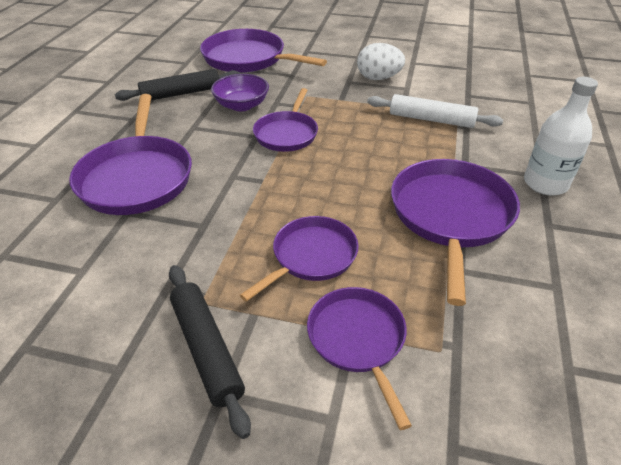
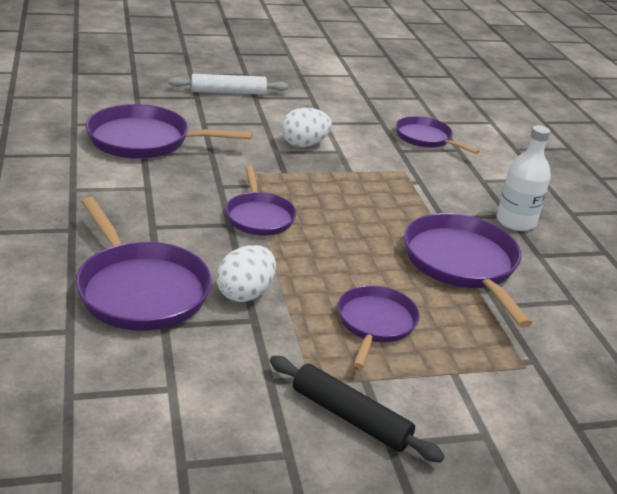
camera: 30 degrees left, 10 degrees down
(181, 93) = (102, 191): black rolling pin -> none
(216, 199) = (245, 293): none -> white egg
(242, 105) = (185, 194): purple bowl -> none
(358, 339) = (462, 376): purple pan -> purple pan (425, 138)
(431, 119) = (384, 180): white rolling pin -> white rolling pin (228, 92)

